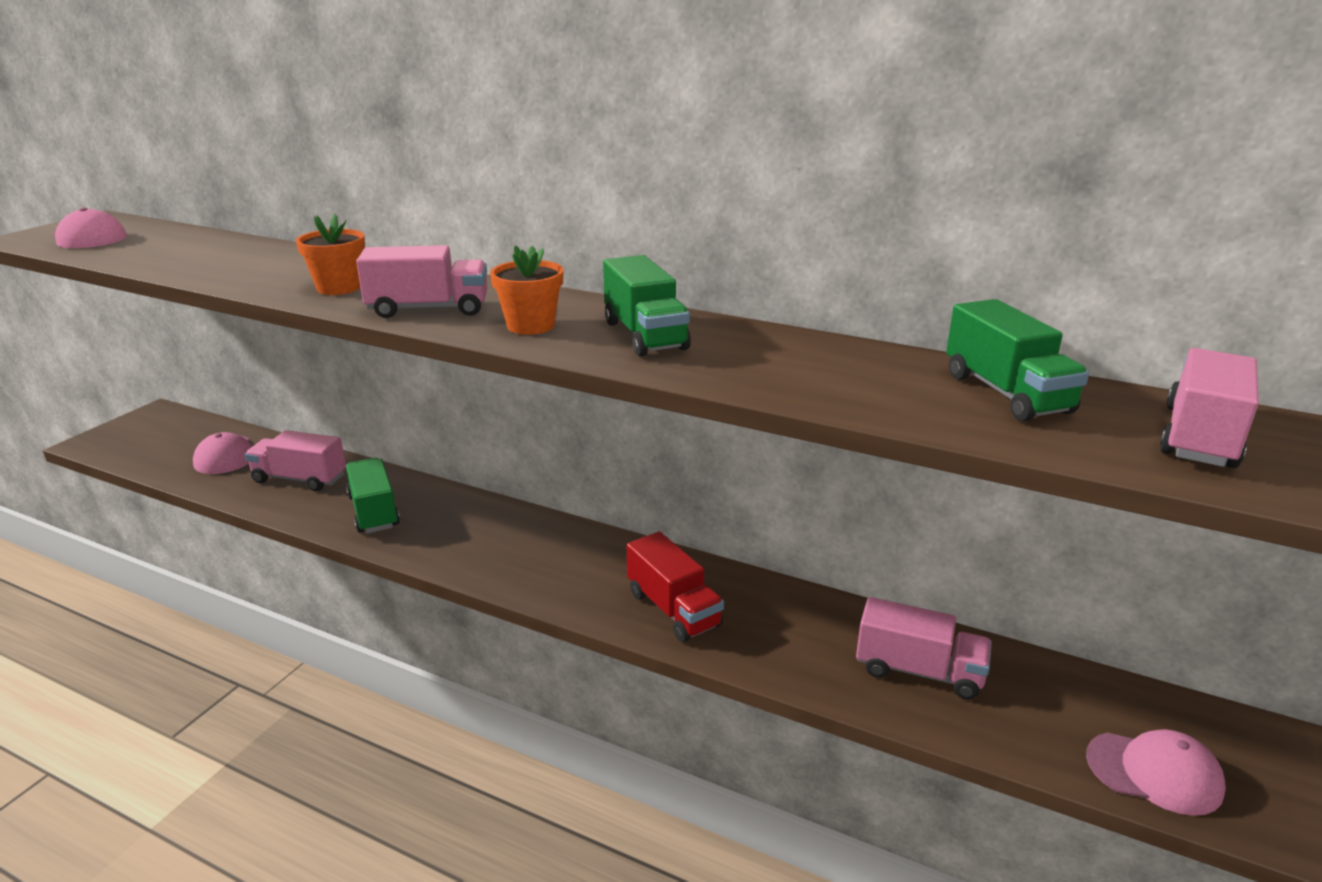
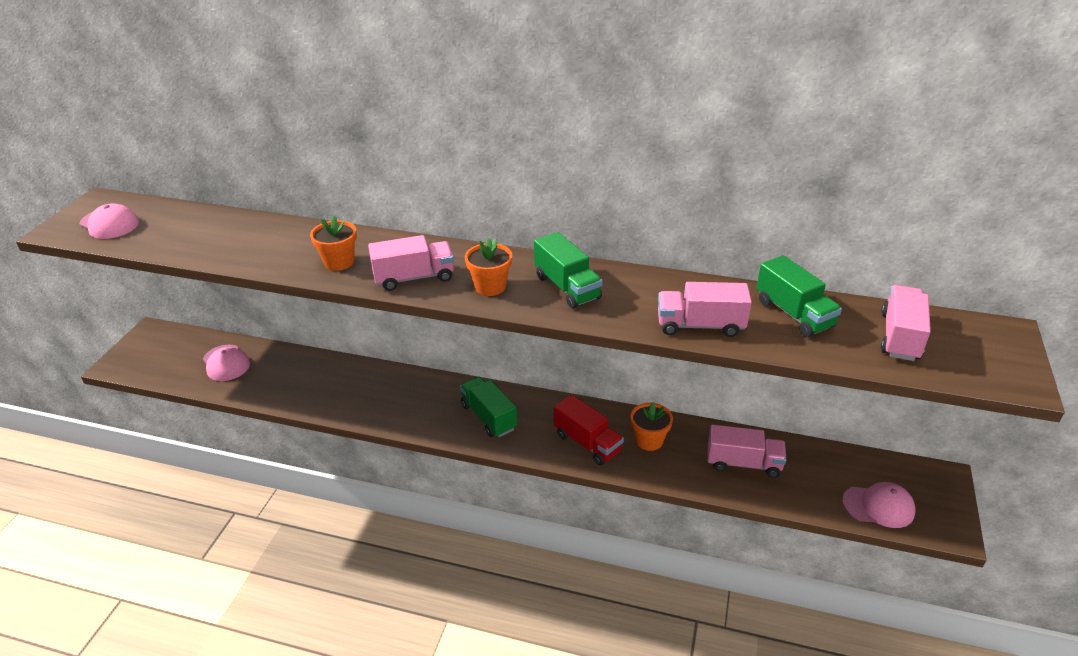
camera: 10 degrees left, 10 degrees up
(300, 479) = (293, 376): pink truck -> pink truck (700, 325)
(374, 511) = (360, 396): green truck -> green truck (489, 417)
(771, 618) = (649, 440): none -> orange flower pot

